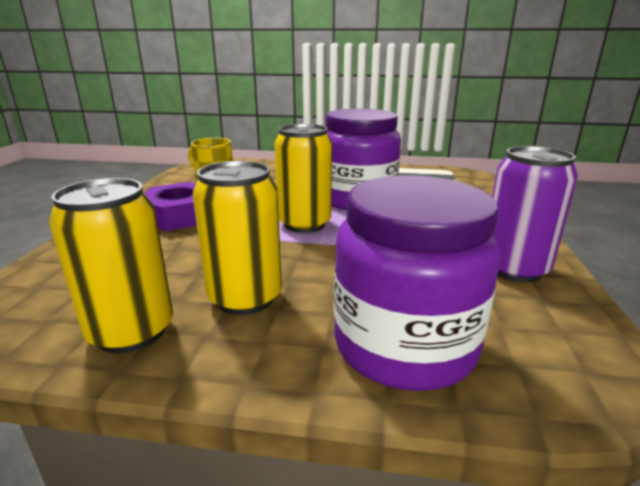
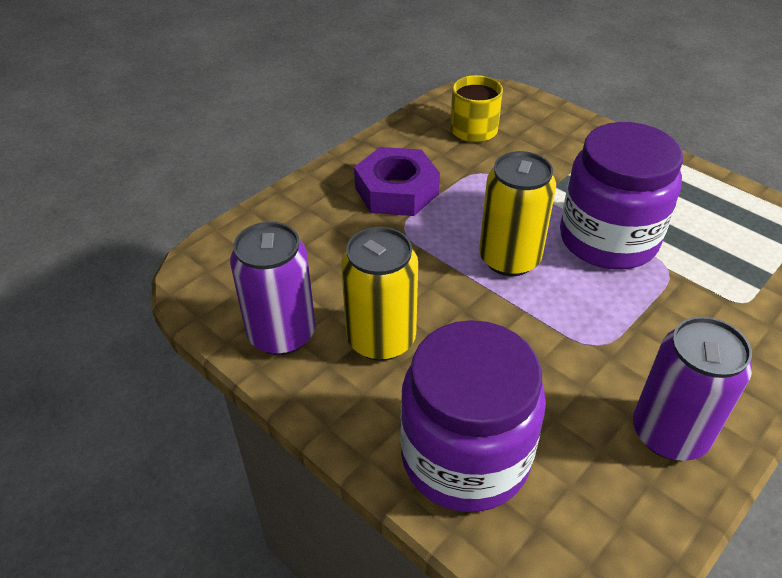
camera: 35 degrees right, 20 degrees up
(131, 331) = (282, 334): yellow can -> purple can

